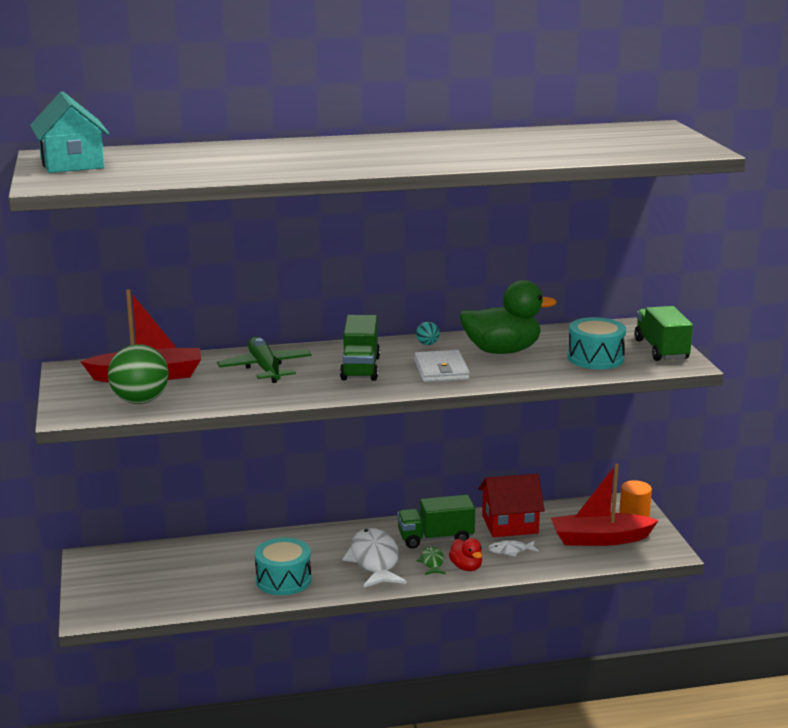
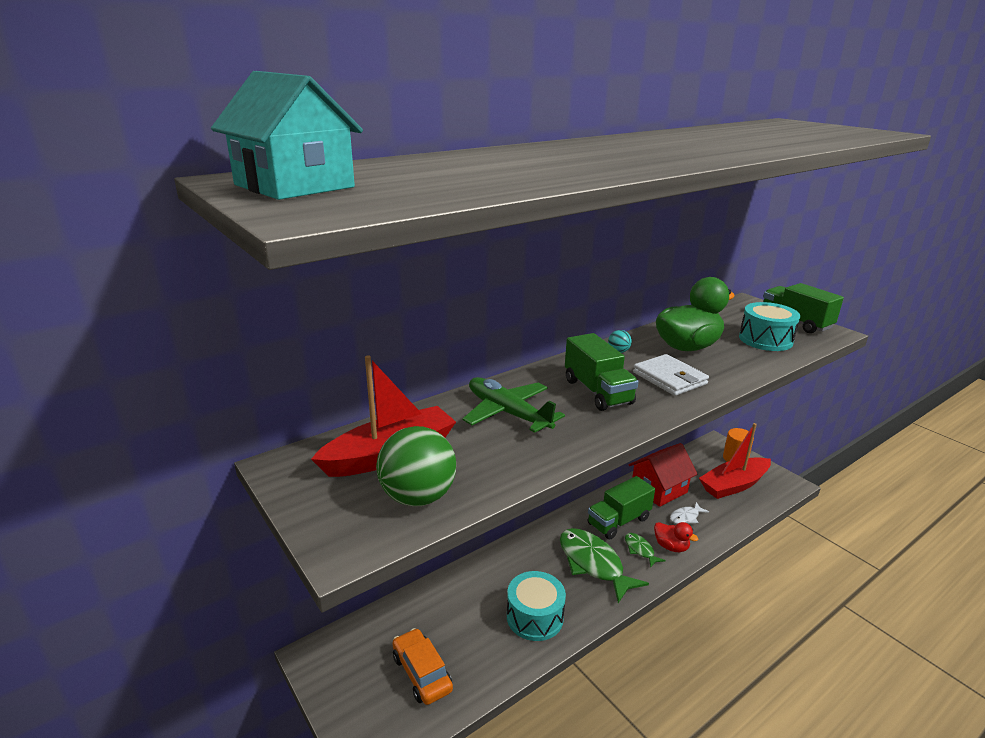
camera: 25 degrees left, 5 degrees up
(161, 587) = (422, 673): none -> orange car
(374, 561) = (593, 564): white fish -> green fish

